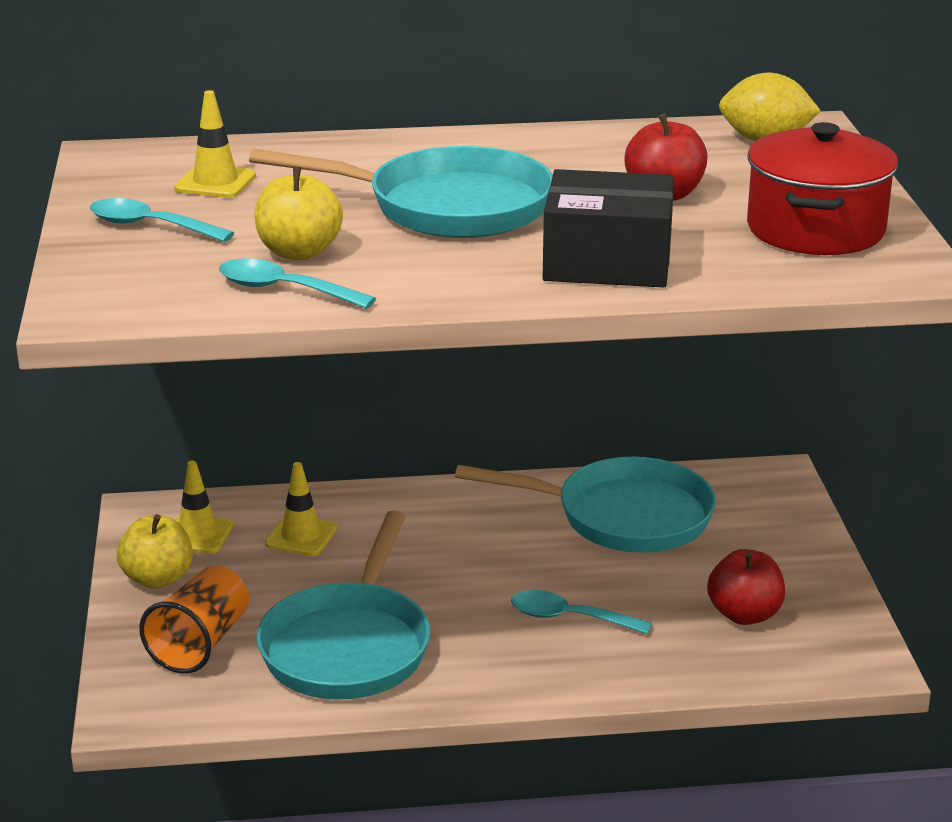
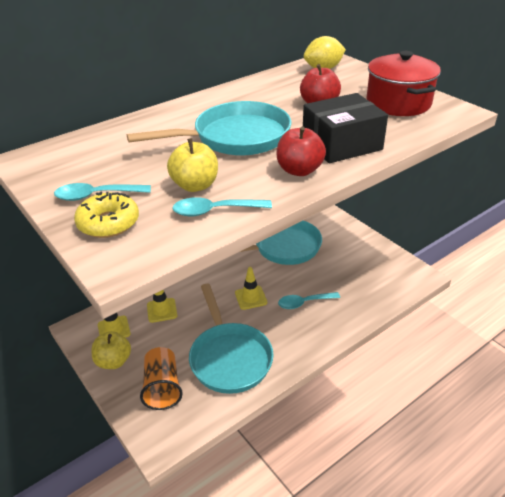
camera: 30 degrees left, 10 degrees up
(127, 262) = (108, 223): none -> yellow donut
(215, 182) = (103, 158): yellow traffic cone -> yellow traffic cone (251, 298)
(744, 614) = (363, 273): red apple -> red apple (299, 170)

